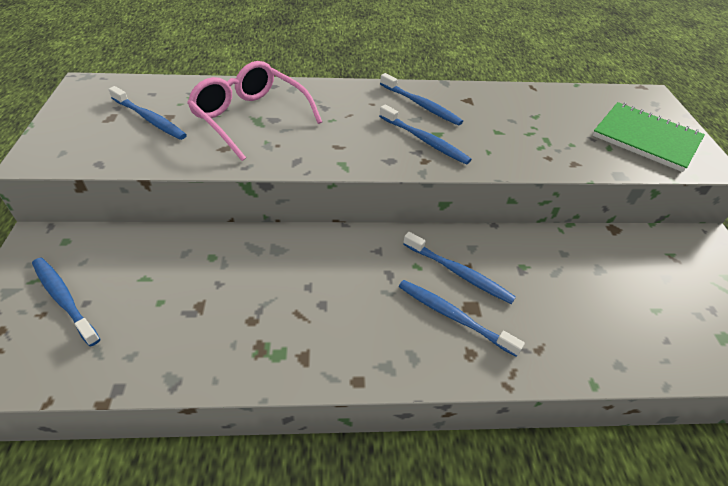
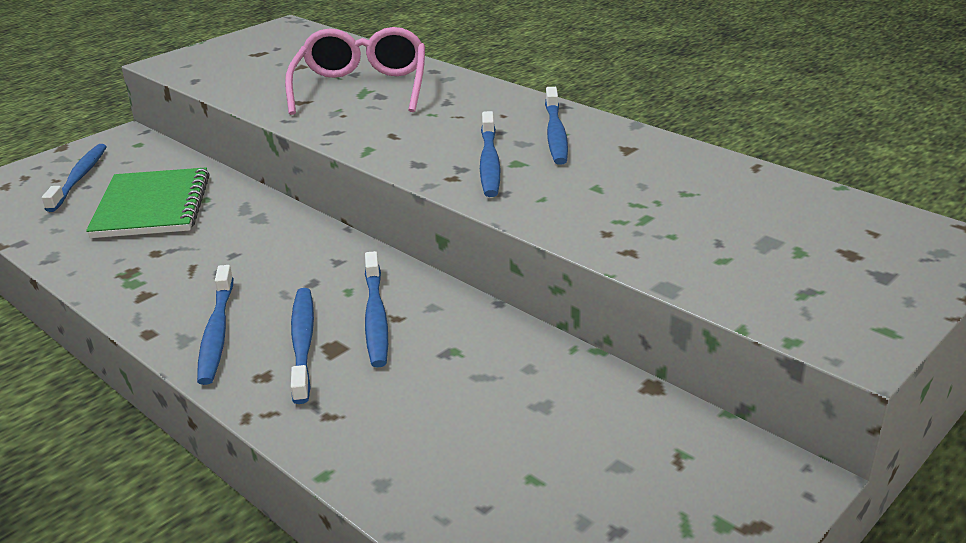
camera: 50 degrees right, 15 degrees down
(149, 119) = (283, 63): blue toothbrush -> blue toothbrush (217, 332)
(646, 138) = (811, 275): green notebook -> green notebook (152, 206)

